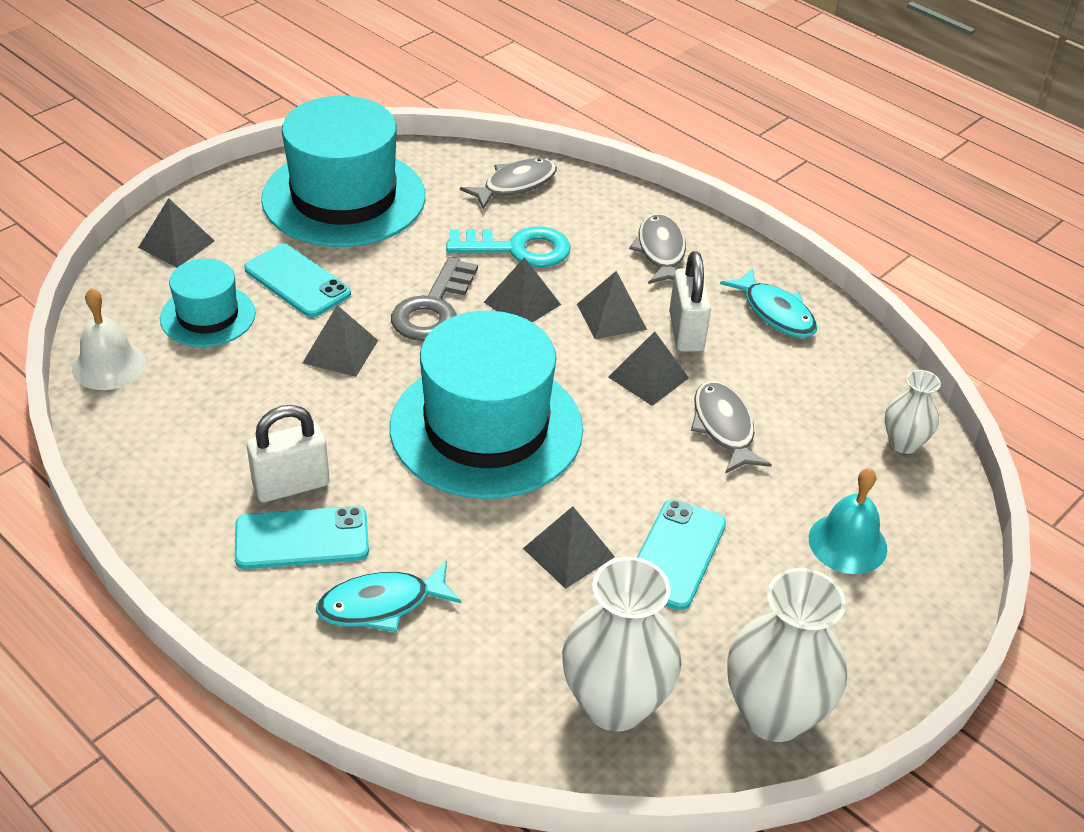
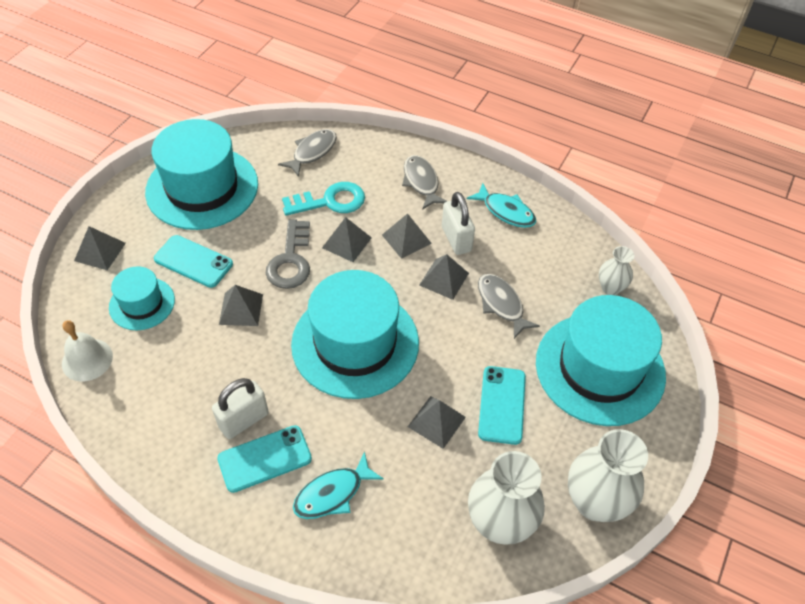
camera: 15 degrees left, 10 degrees up
(847, 543) = (600, 368): turquoise bell -> turquoise hat

